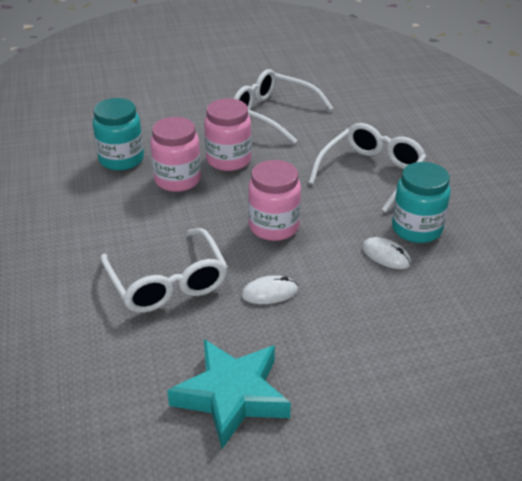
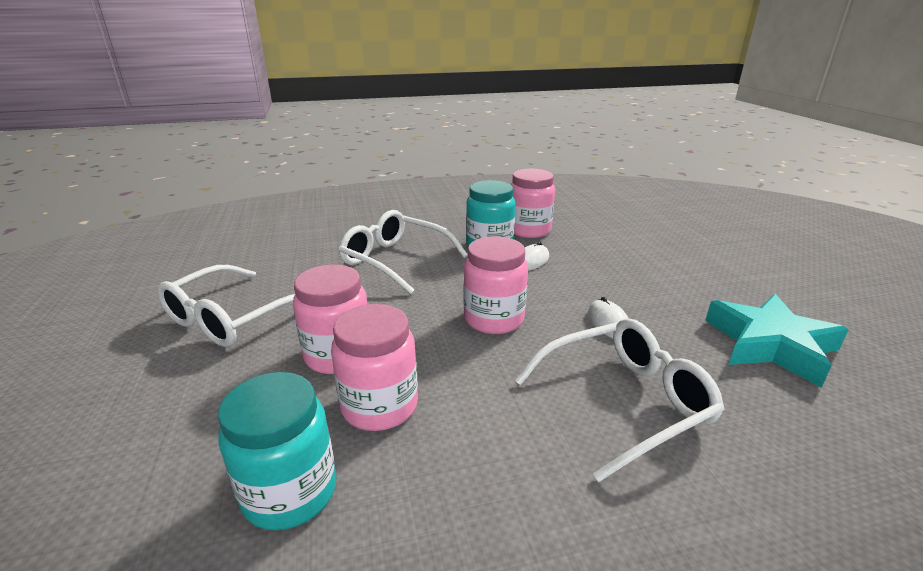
camera: 90 degrees left, 10 degrees down
(468, 260) = (529, 230): none -> pink jar

